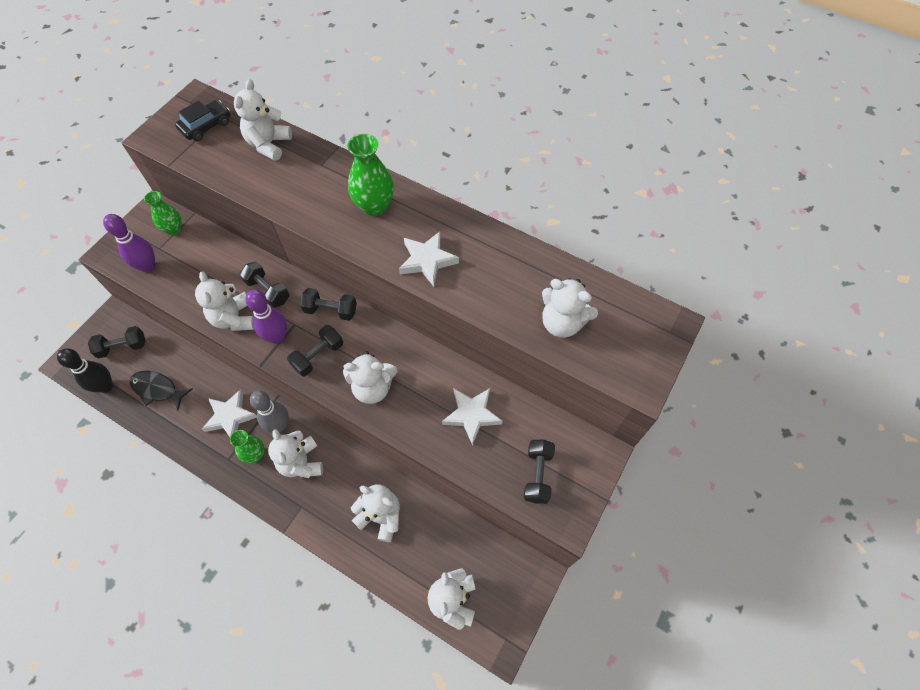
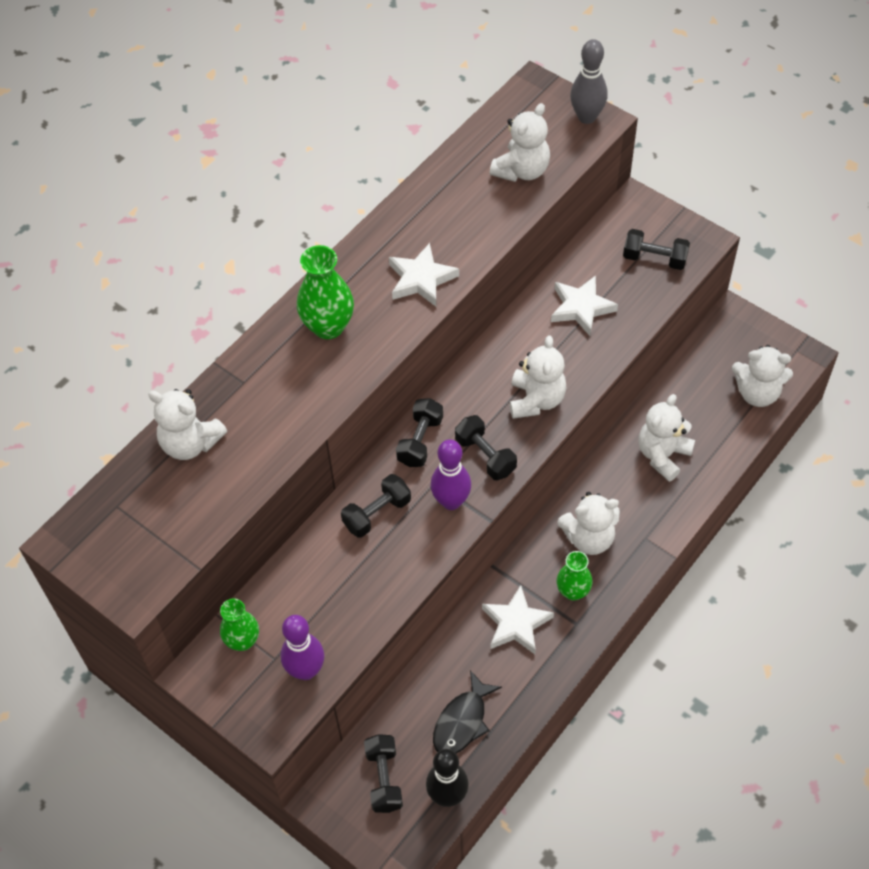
camera: 80 degrees left, 5 degrees down
(206, 126) = (131, 523): black car -> none
(234, 318) = (414, 552): white teddy bear -> none
(279, 425) = (535, 563): grey bowling pin -> grey bowling pin (586, 117)

